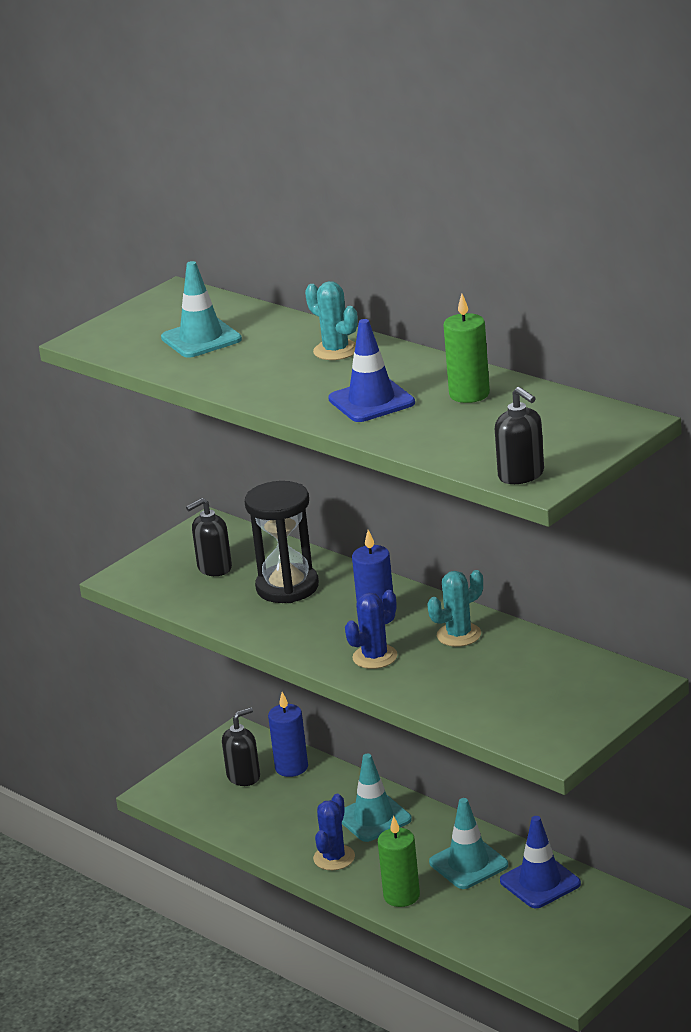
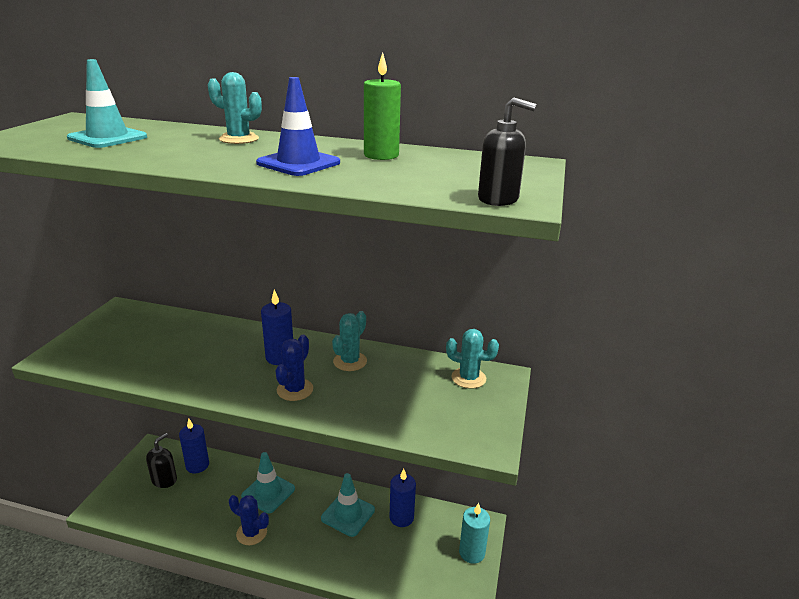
camera: 30 degrees left, 0 degrees up
(214, 568) = (132, 338): black soap dispenser -> none
(287, 587) = (198, 345): black hourglass -> none
(334, 858) = (251, 533): blue cactus -> blue cactus turned 60 degrees counterclockwise
(401, 896) = (313, 554): green candle -> none
(540, 882) = (401, 517): blue traffic cone -> blue candle
(593, 677) = (468, 378): none -> turquoise cactus
(612, 939) = (472, 552): none -> turquoise candle

